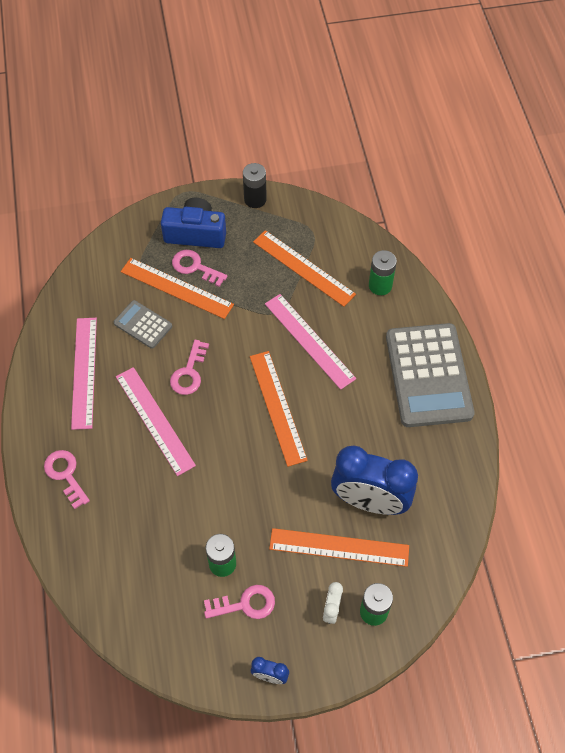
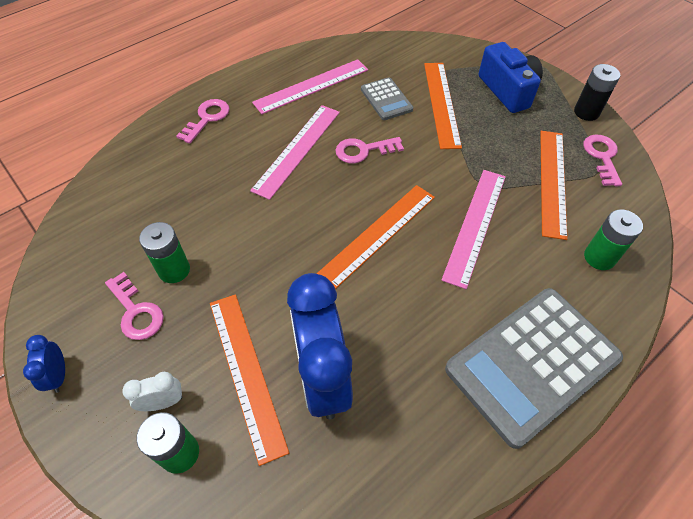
camera: 60 degrees right, 5 degrees down
(143, 324) = (386, 99): grey calculator -> grey calculator turned 150 degrees clockwise
(195, 267) = (474, 105): pink key -> pink key (602, 157)

